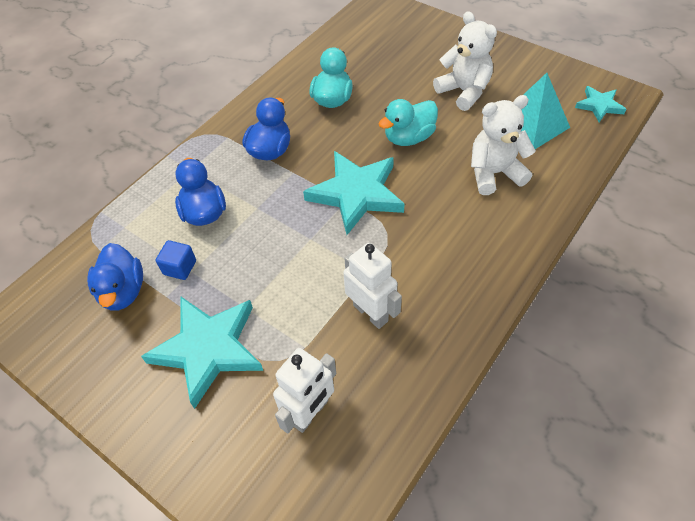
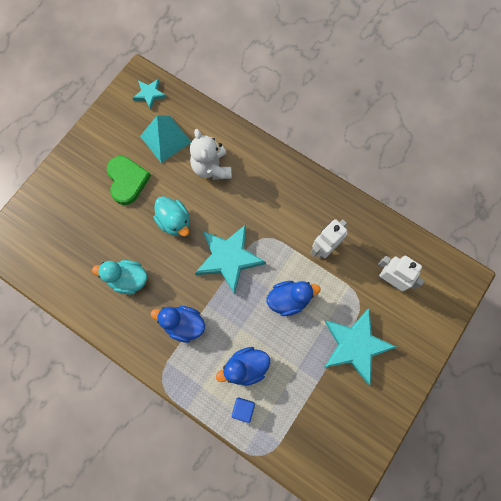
camera: 95 degrees left, 20 degrees up
(123, 291) = (315, 413): blue duck -> blue duck (289, 299)
(180, 267) = (294, 376): blue cube -> blue cube (243, 409)
(464, 91) = (127, 180): white teddy bear -> green heart

